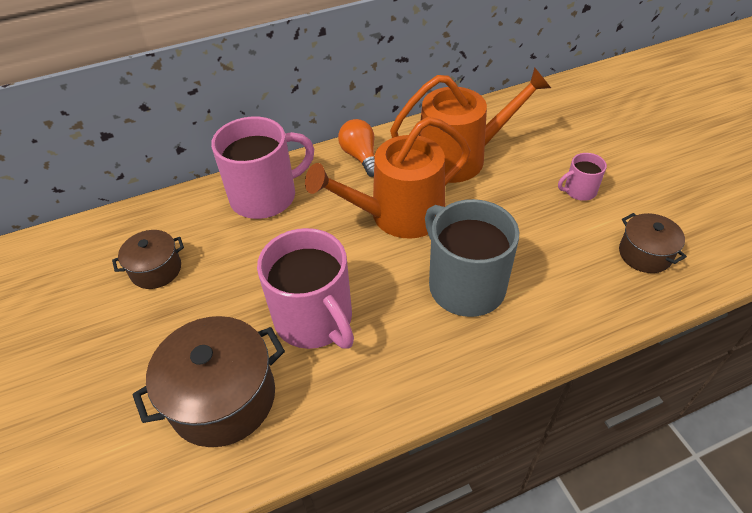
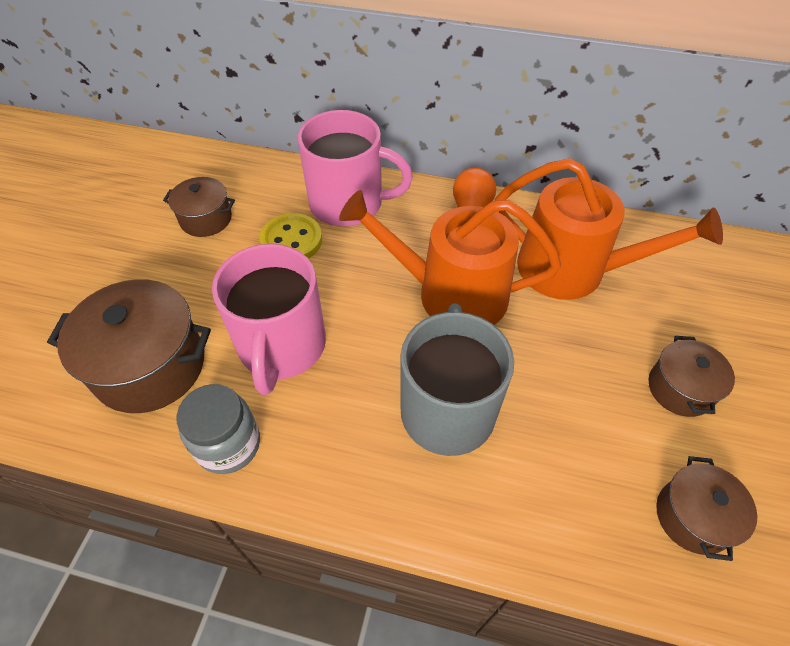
camera: 35 degrees right, 5 degrees up
(246, 245) = (291, 240): none -> yellow button
(342, 406) = (228, 444): none -> grey jar
(579, 191) = (680, 389): pink mug -> brown pot

